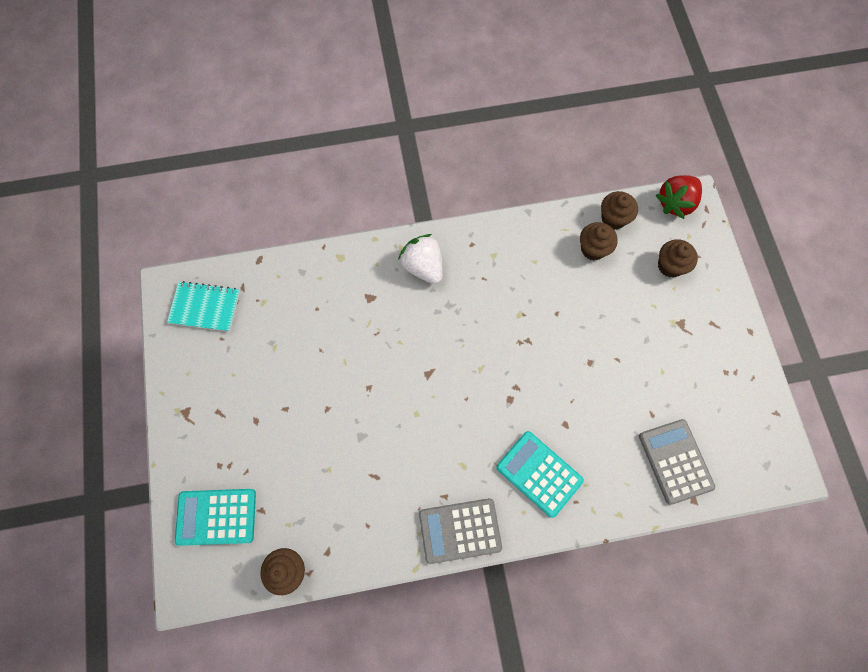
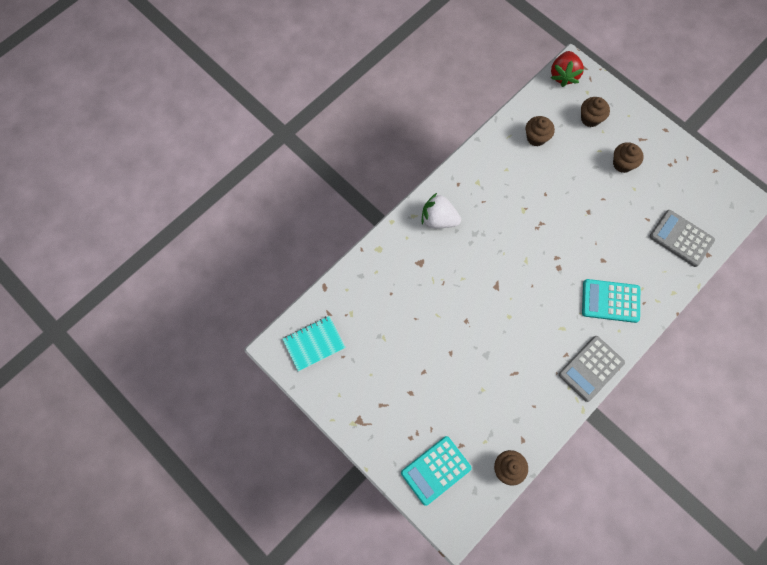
camera: 35 degrees left, 0 degrees up
(613, 218) = (533, 109): brown cupcake -> brown cupcake (622, 164)

